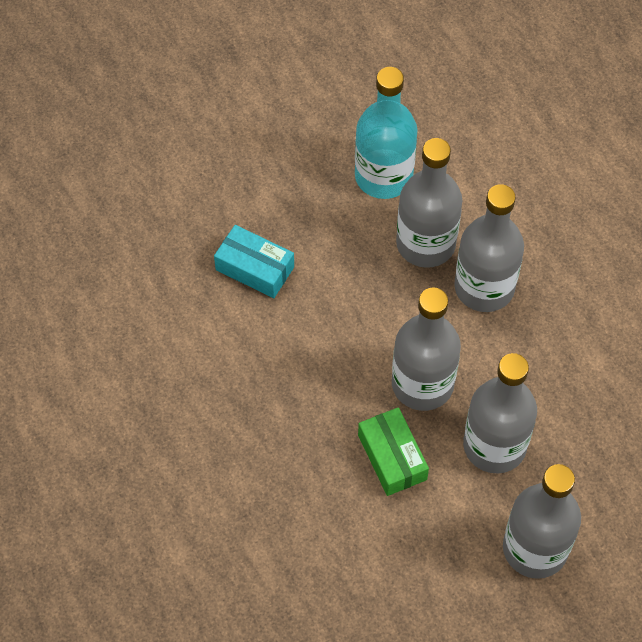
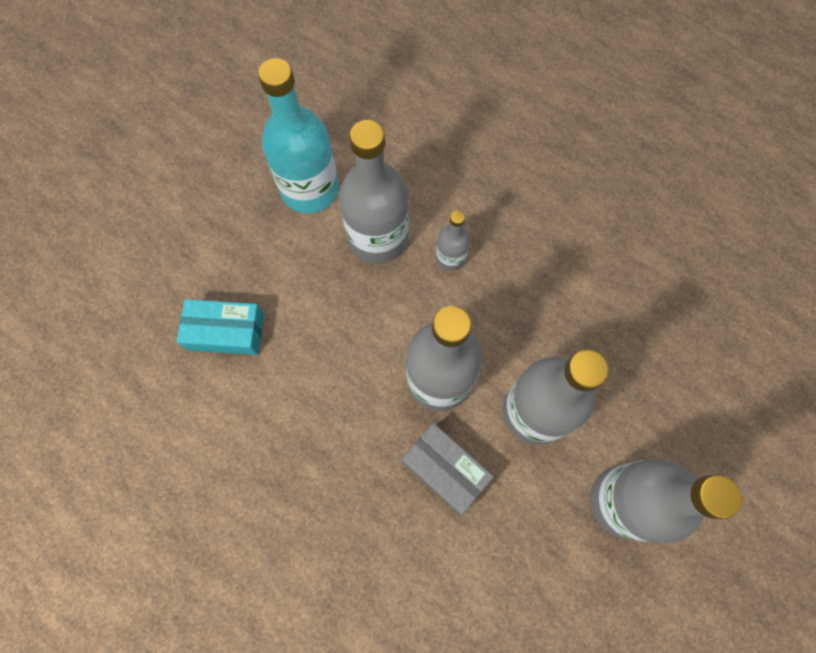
camera: 25 degrees left, 10 degrees up
(392, 457) = (445, 470): green box -> grey box
(484, 287) = (450, 258): grey bottle -> grey bottle, size x0.50

